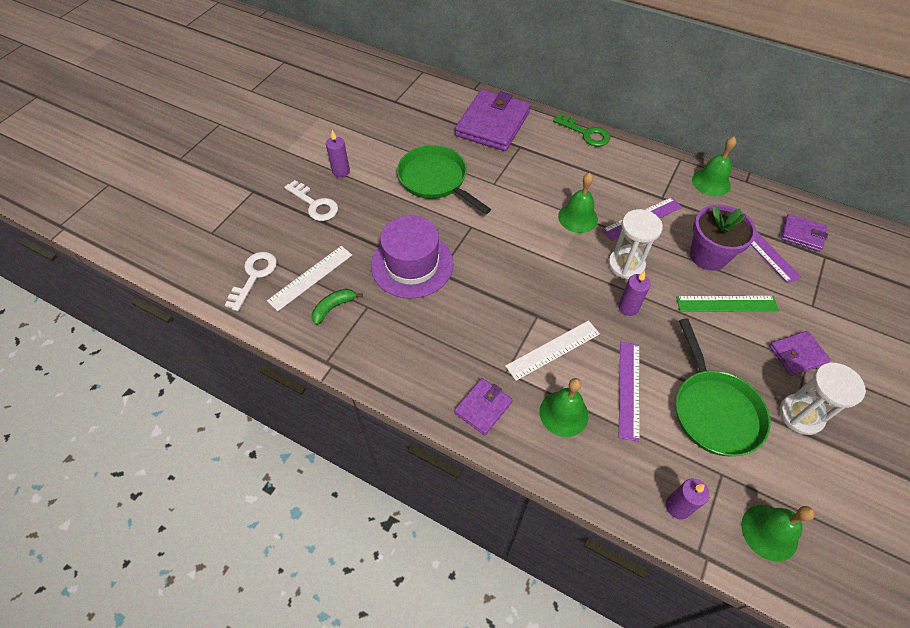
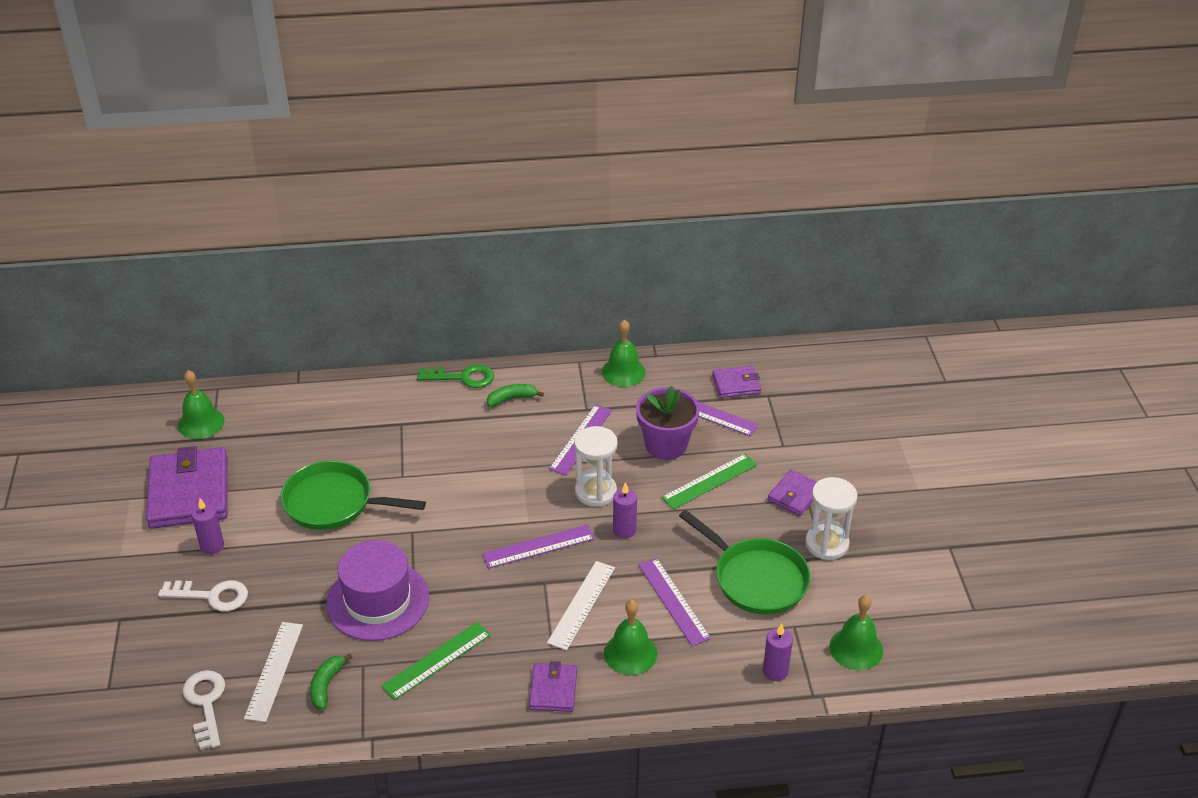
camera: 35 degrees left, 15 degrees down
(418, 332) = (437, 660): none -> green ruler
(492, 124) = (351, 413): purple wallet -> purple wallet (189, 492)
(552, 285) = (538, 546): none -> purple ruler
(578, 217) = (516, 469): green bell -> green bell (201, 423)
(610, 164) = (511, 399): none -> green banana

